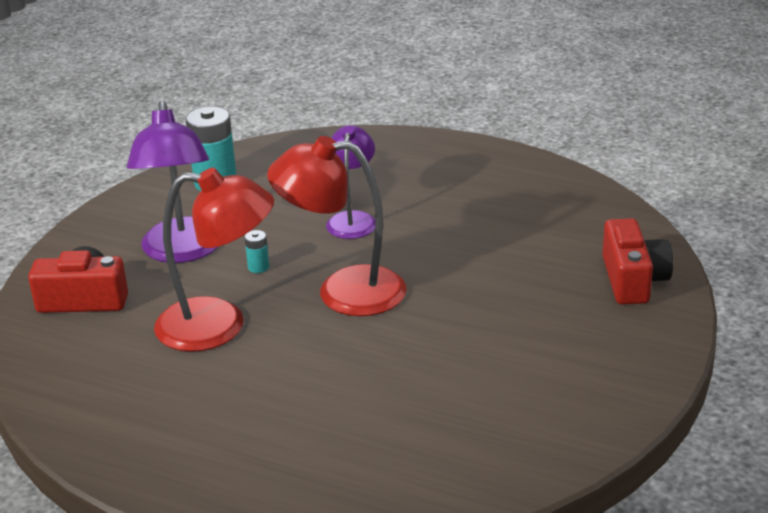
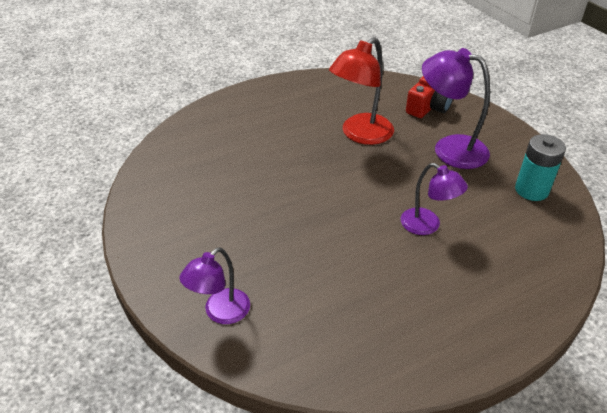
camera: 125 degrees right, 10 degrees up
(258, 267) = (405, 167): turquoise battery -> none
(343, 291) = (348, 185): red lamp -> none
(633, 280) = (220, 313): red camera -> purple lamp

